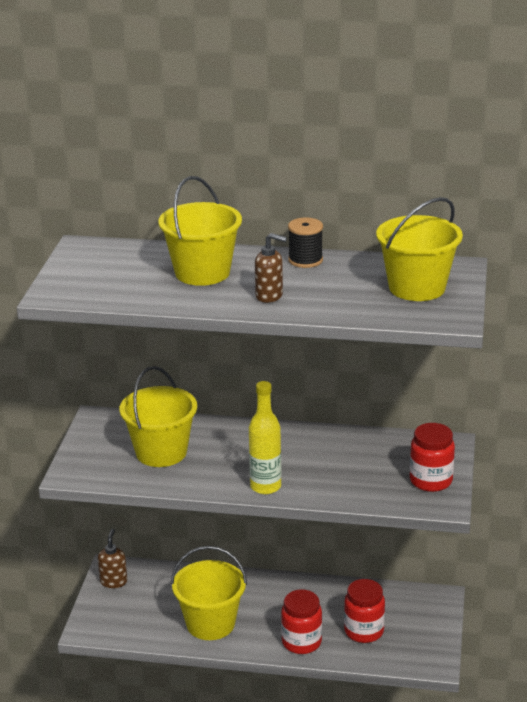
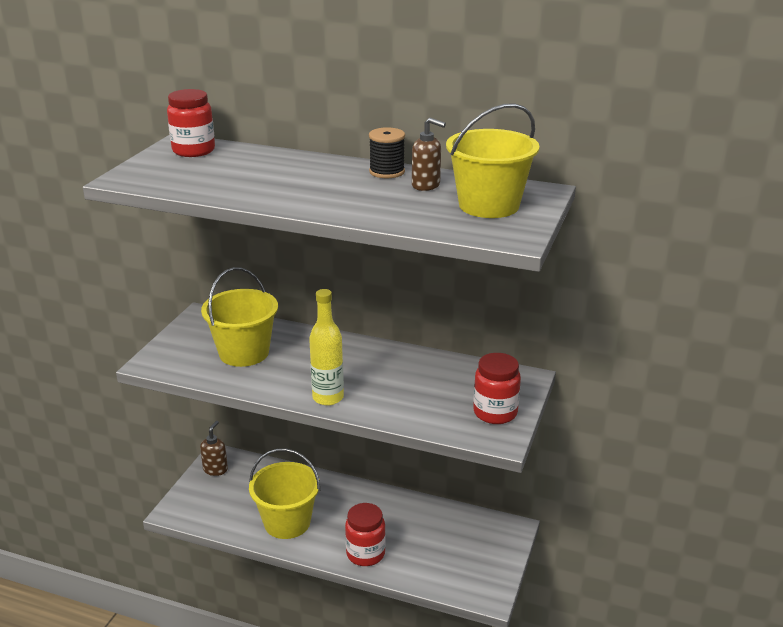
camera: 10 degrees right, 0 degrees up
(202, 272) = (279, 173): yellow bucket -> none
(269, 296) = (332, 199): brown soap dispenser -> brown soap dispenser (426, 185)
(364, 631) = (428, 552): red jar -> red jar (193, 151)

